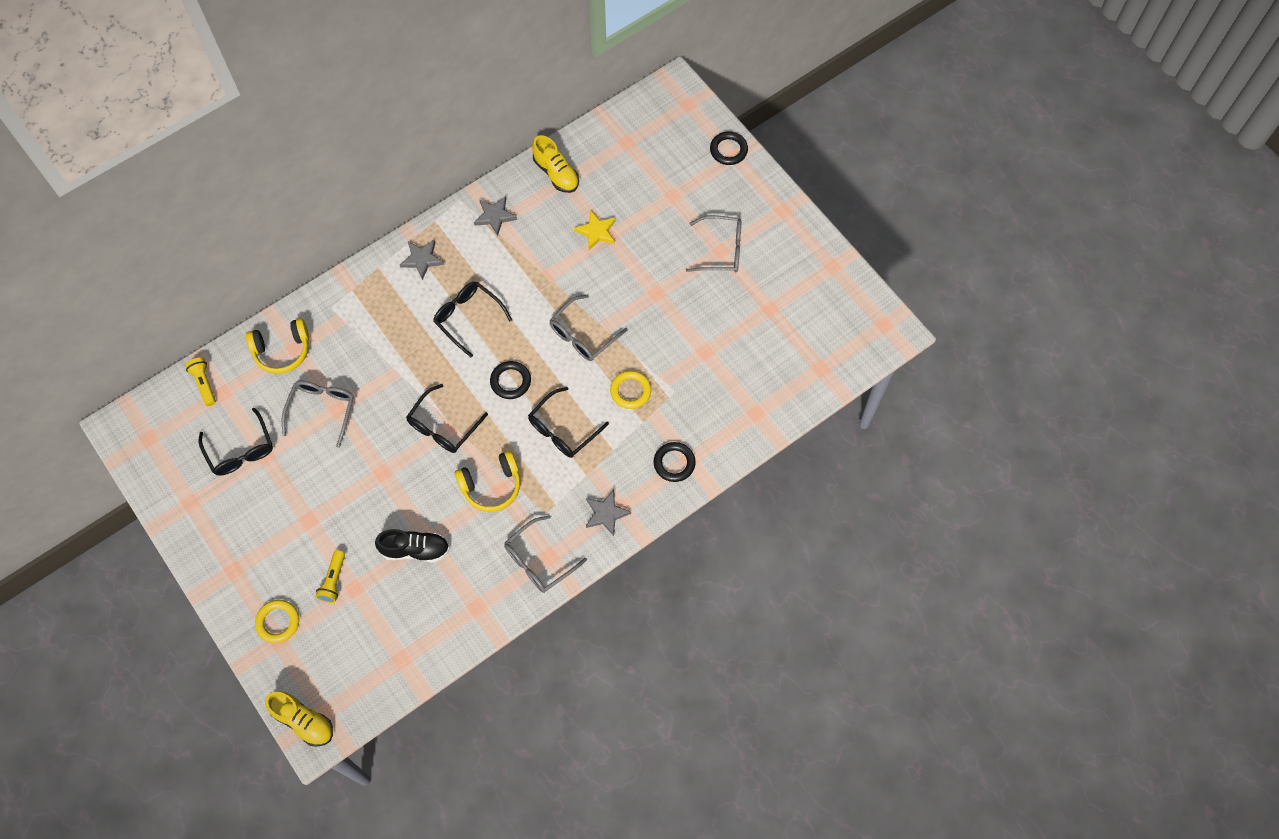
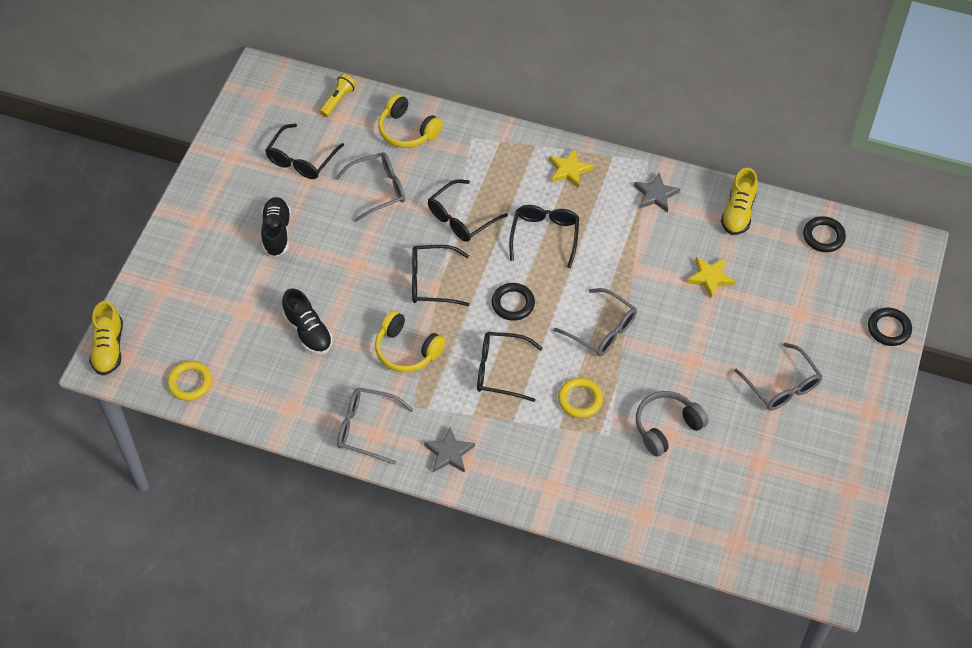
camera: 55 degrees right, 10 degrees down
(278, 622) = (178, 277): yellow ring -> yellow ring (190, 383)
(298, 515) = (276, 232): none -> black shoe
(333, 581) = (239, 292): yellow flashlight -> none
(401, 366) = (461, 218): none -> black glasses
(422, 259) = (569, 170): grey star -> yellow star
(583, 335) = (602, 330): grey glasses -> grey glasses turned 150 degrees counterclockwise
(674, 463) = (539, 477): black ring -> black ring (823, 236)
(697, 348) = (666, 427): none -> grey headphones

